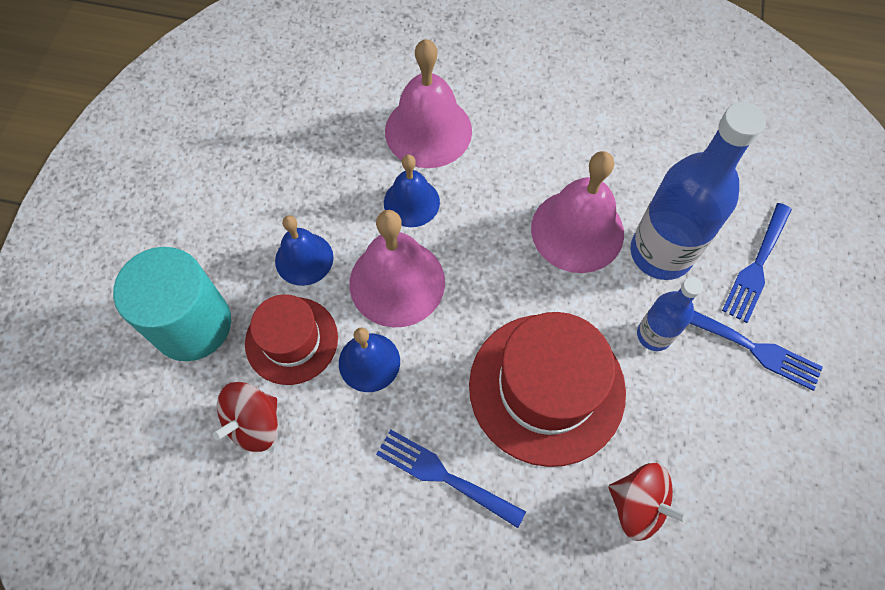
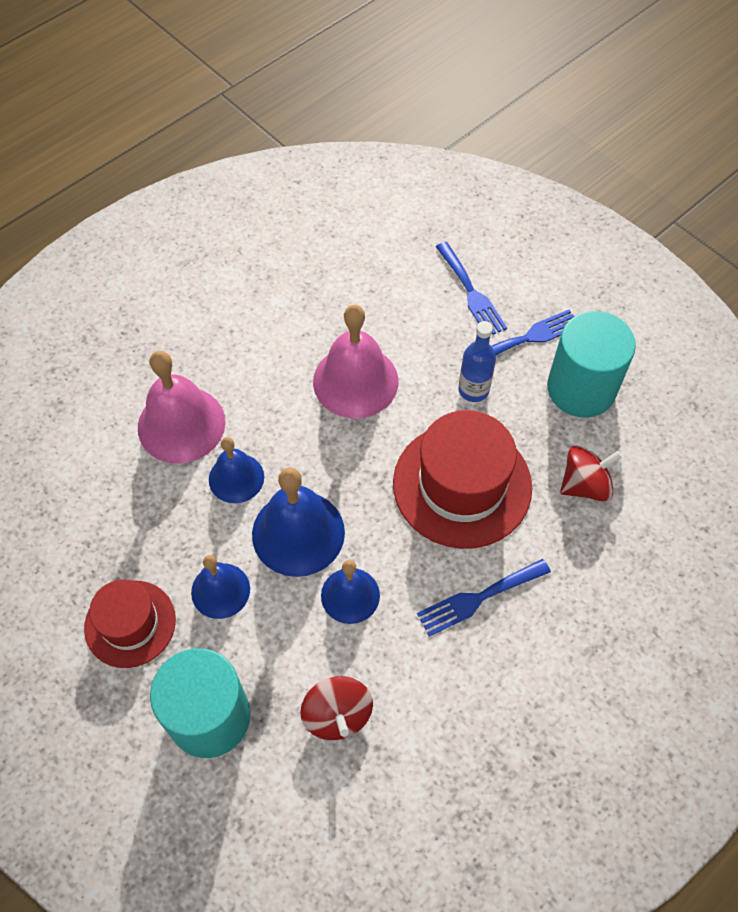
camera: 55 degrees left, 5 degrees down
(291, 340) = (286, 643): red hat -> red hat (130, 623)
(397, 282) = (298, 533): pink bell -> blue bell
(661, 253) = (416, 341): blue bottle -> none
(742, 435) = (581, 388): none -> turquoise cylinder

